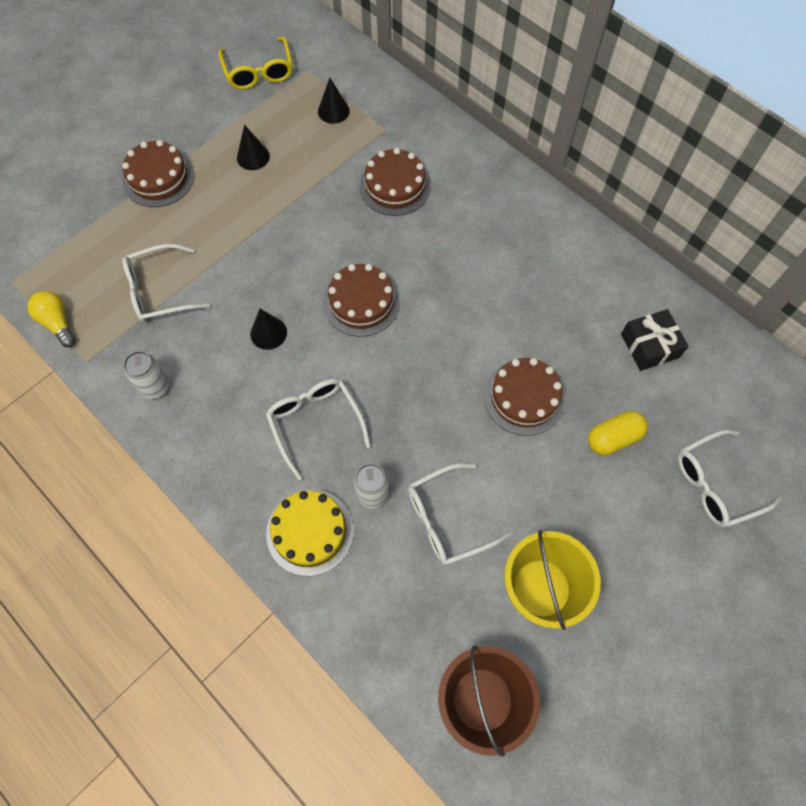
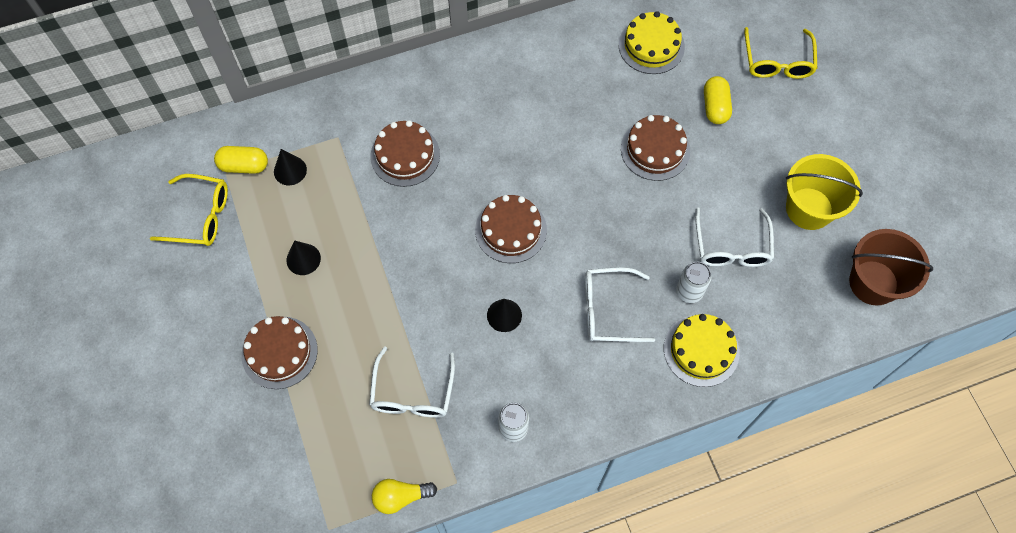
camera: 65 degrees left, 0 degrees up
(321, 79) = (244, 166): none -> yellow capsule
(649, 346) = (651, 46): black gift -> yellow cake
(715, 484) = (777, 62): white glasses -> yellow glasses

